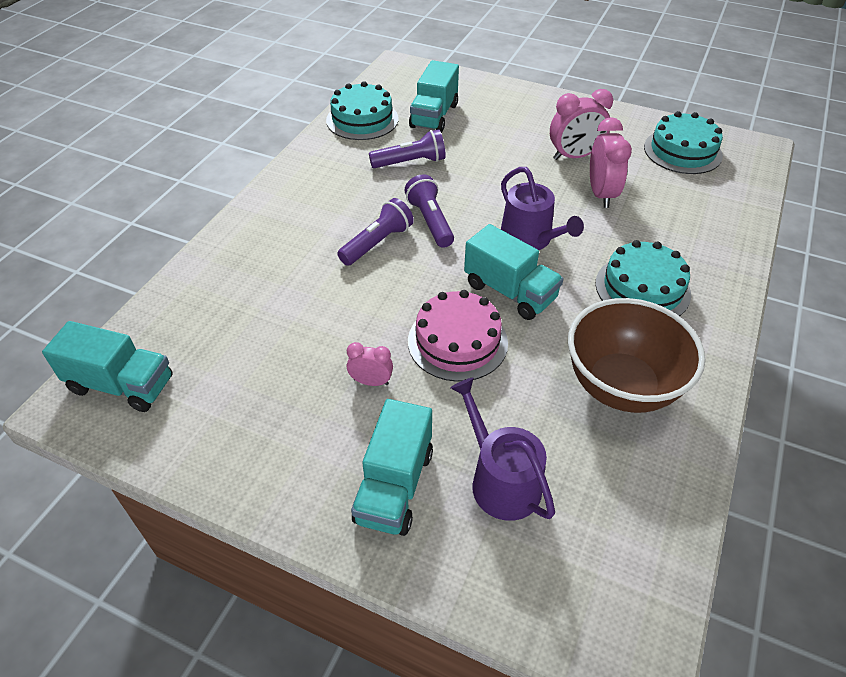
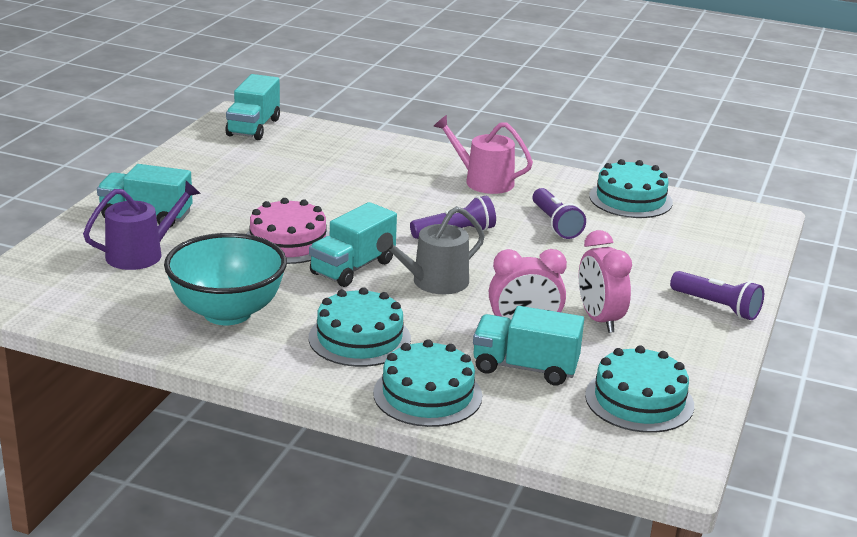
camera: 85 degrees right, 20 degrees down
(317, 197) = (483, 181): none -> pink watering can
(371, 382) = (246, 207): pink clock -> none
(377, 243) = (418, 208): purple flashlight -> purple flashlight (717, 306)
(434, 116) = (655, 237): turquoise truck -> turquoise truck (525, 368)
(530, 239) = (434, 282): purple watering can -> grey watering can
(621, 386) = (227, 313): brown bowl -> turquoise bowl
(717, 250) = (427, 394): none -> turquoise cake

